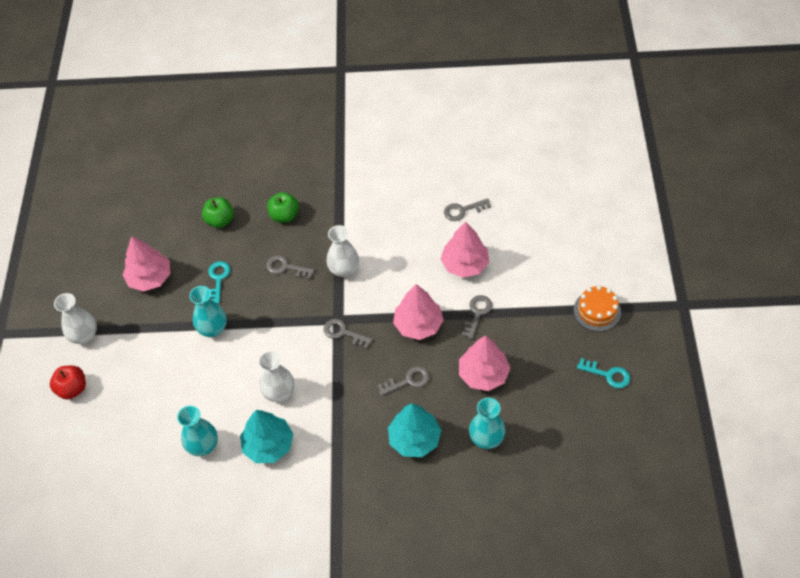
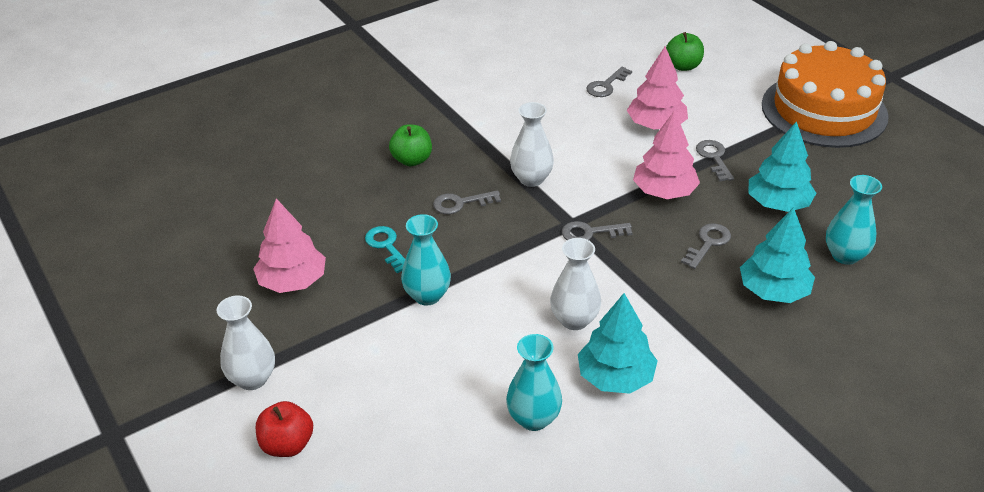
camera: 35 degrees left, 15 degrees down
(220, 220) = (335, 193): green apple -> green apple (683, 66)
(483, 374) = (778, 204): pink tree -> turquoise tree
(597, 311) = (824, 110): orange cake -> orange cake, size x2.18
(608, 374) = (893, 153): turquoise key -> none

